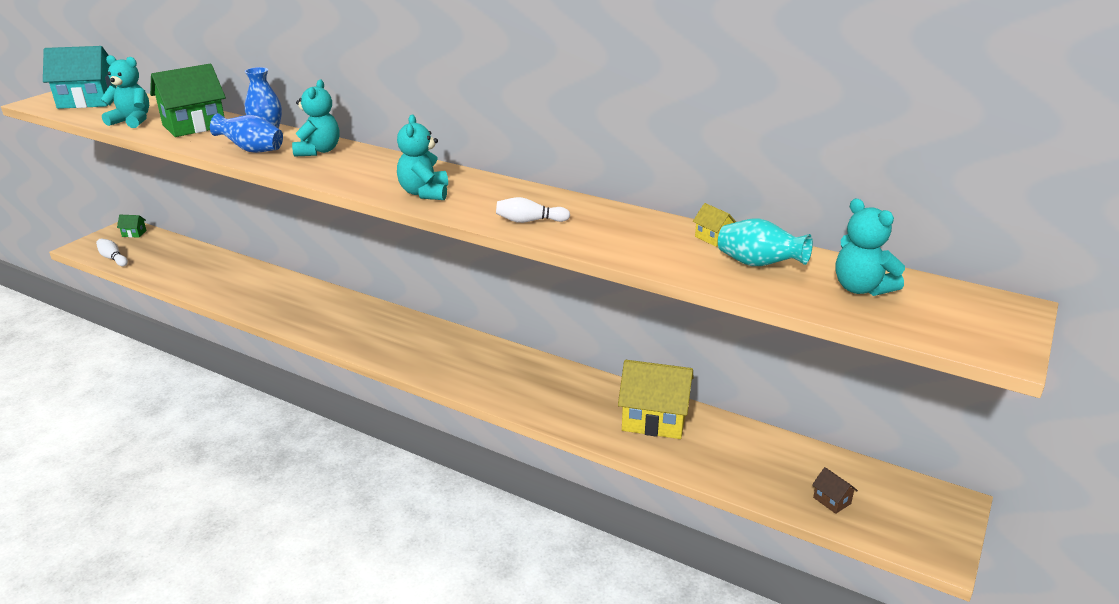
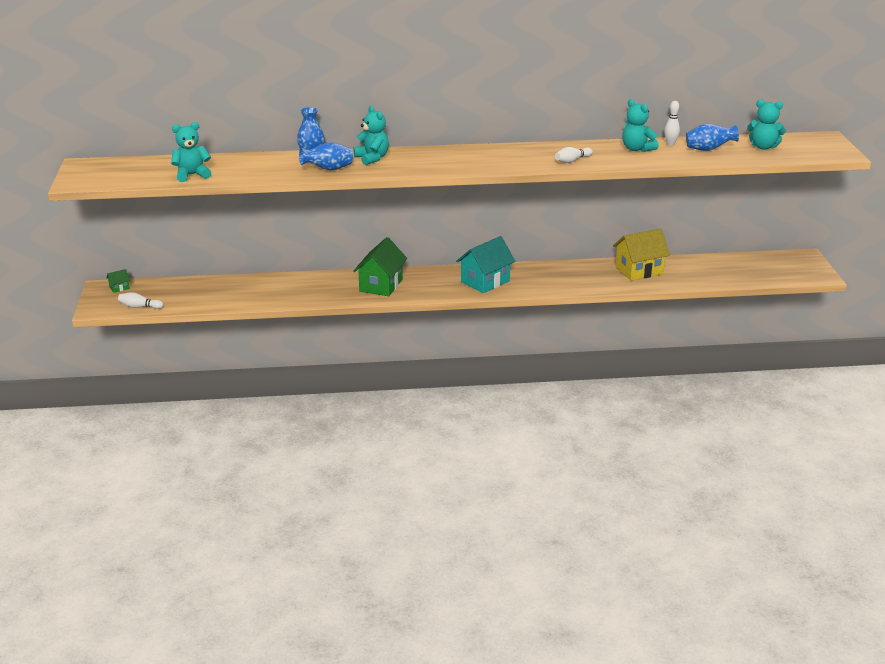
camera: 35 degrees left, 0 degrees up
(88, 101) = (114, 172): turquoise house -> turquoise house (485, 281)
(194, 126) = (247, 166): green house -> green house (381, 285)
(424, 193) = (489, 163): turquoise teddy bear -> turquoise teddy bear (637, 149)
(713, 238) = (670, 144): yellow house -> white bowling pin
(758, 264) = (708, 149): turquoise vase -> blue vase
(832, 500) = (759, 273): brown house -> none

